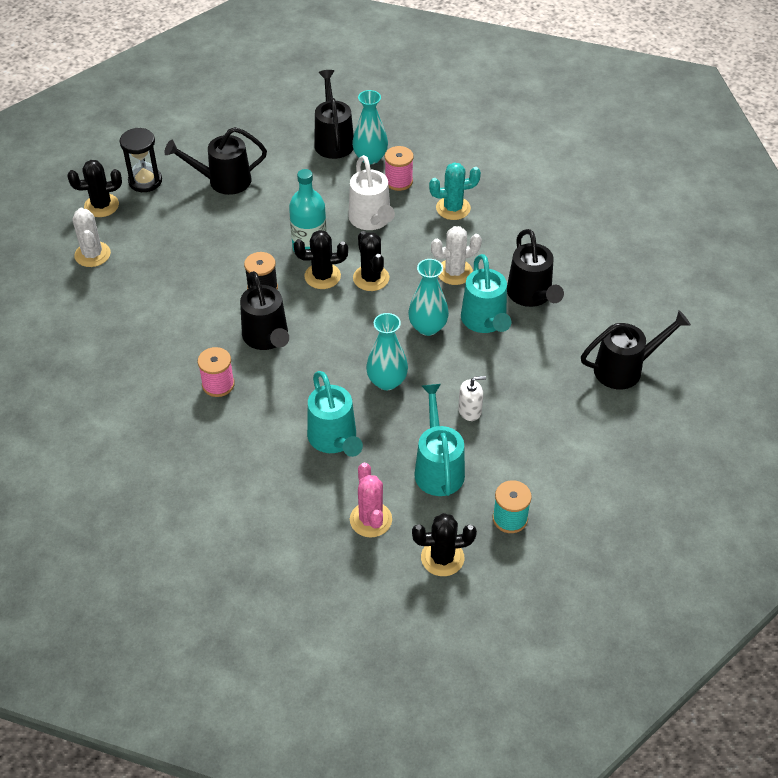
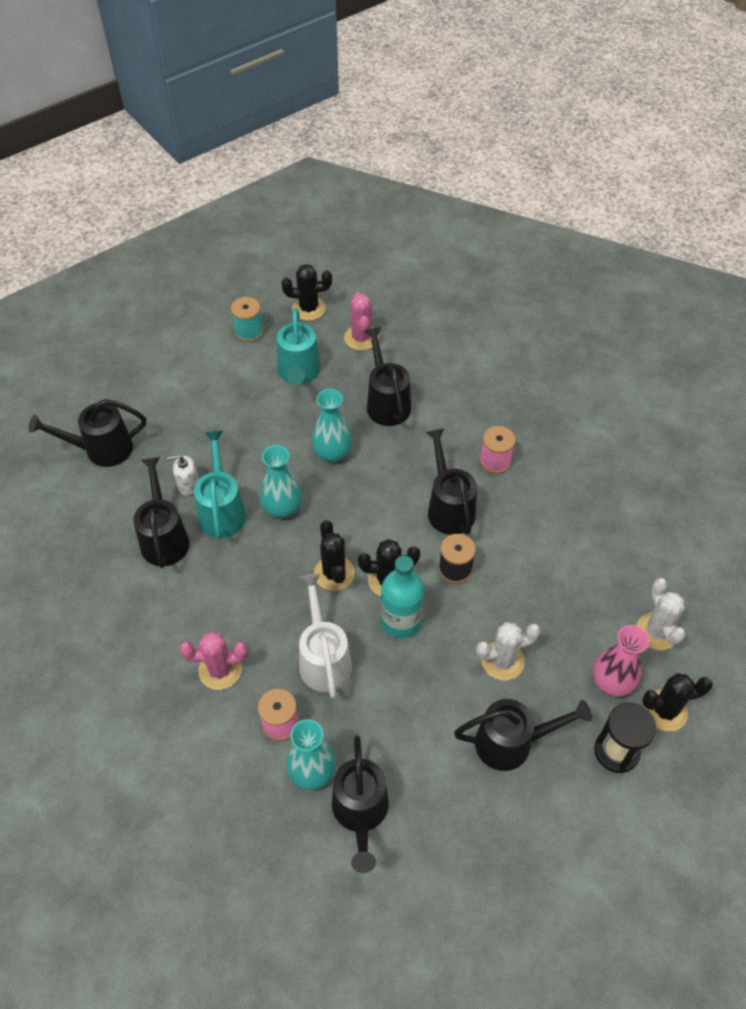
camera: 175 degrees left, 5 degrees up
(139, 220) = (611, 682): none -> pink vase
(335, 440) = (386, 402): turquoise watering can -> black watering can
(453, 208) = (220, 670): turquoise cactus -> pink cactus
(454, 272) = (240, 574): white cactus -> white cactus (502, 661)
(470, 410) = (260, 420): white soap dispenser -> white soap dispenser (188, 485)

